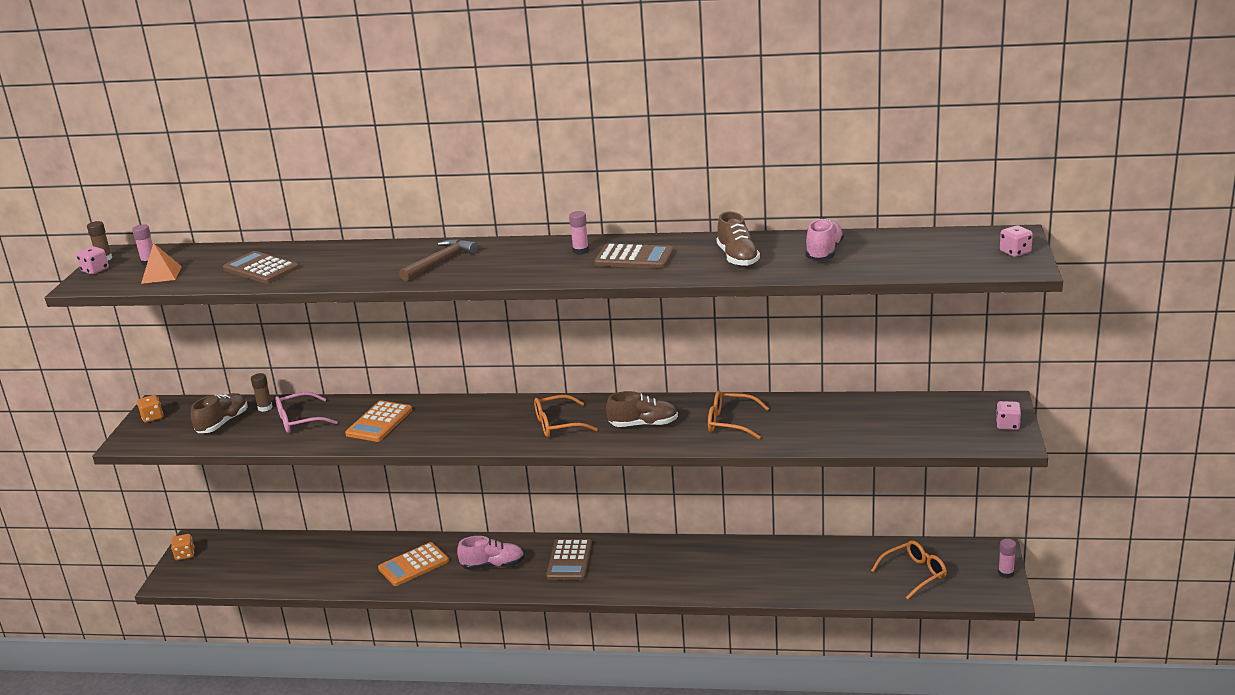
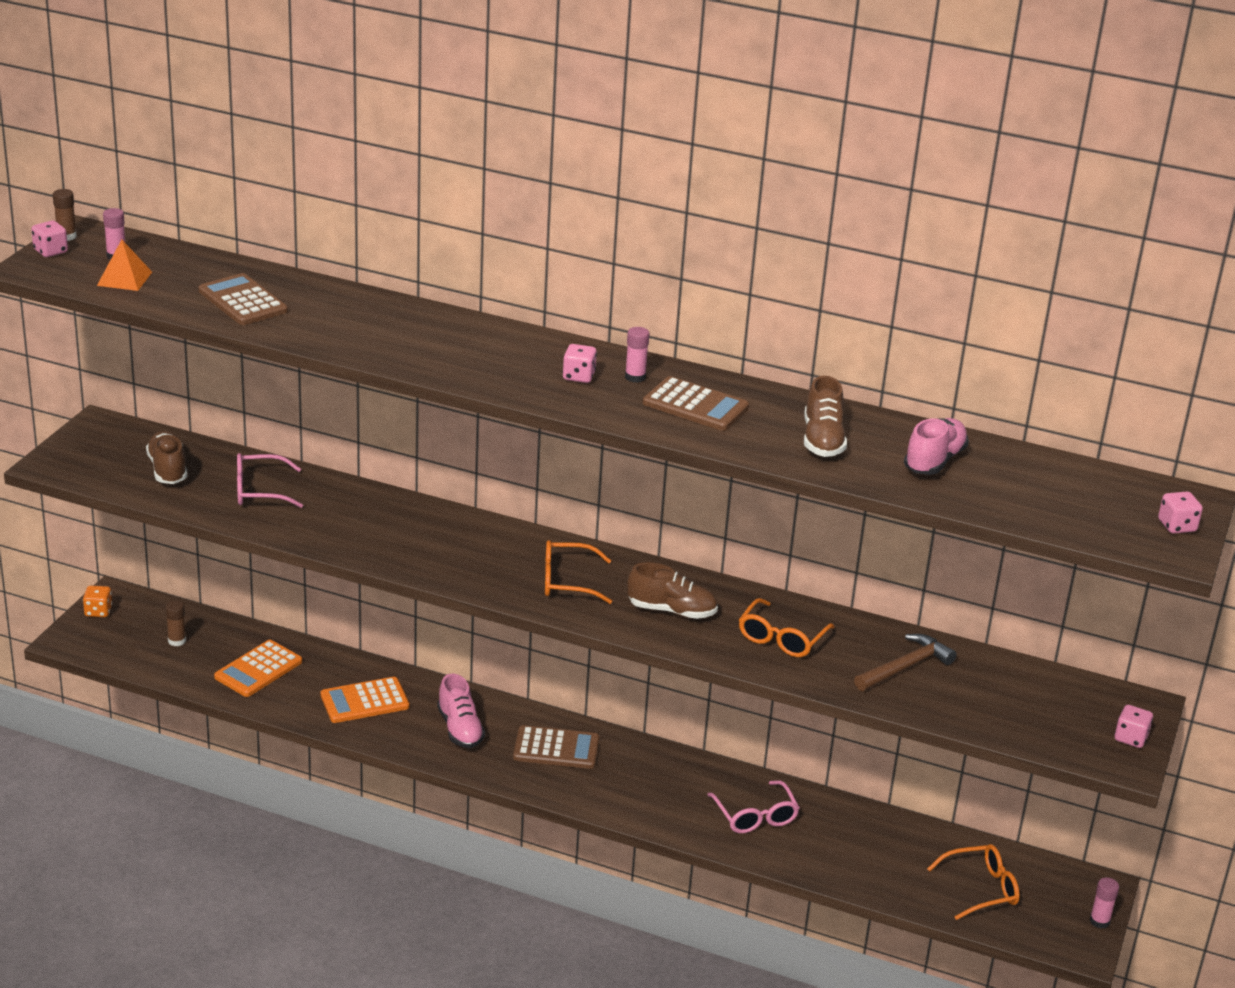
camera: 10 degrees right, 5 degrees up
(152, 417) = (89, 439): orange dice -> none
(223, 423) = (168, 469): brown shoe -> brown shoe turned 60 degrees counterclockwise
(265, 408) = (225, 461): brown glue stick -> brown glue stick (177, 641)
(379, 422) = (353, 519): orange calculator -> orange calculator (258, 669)
(440, 262) = (459, 348): brown hammer -> brown hammer (905, 667)
(493, 565) = (460, 729): pink shoe -> pink shoe turned 60 degrees clockwise
(539, 259) = (579, 376): none -> pink dice
(569, 560) = (556, 748): brown calculator -> brown calculator turned 105 degrees counterclockwise
(731, 422) = (782, 638): orange glasses -> orange glasses turned 90 degrees counterclockwise
(733, 568) = (755, 815): none -> pink glasses

